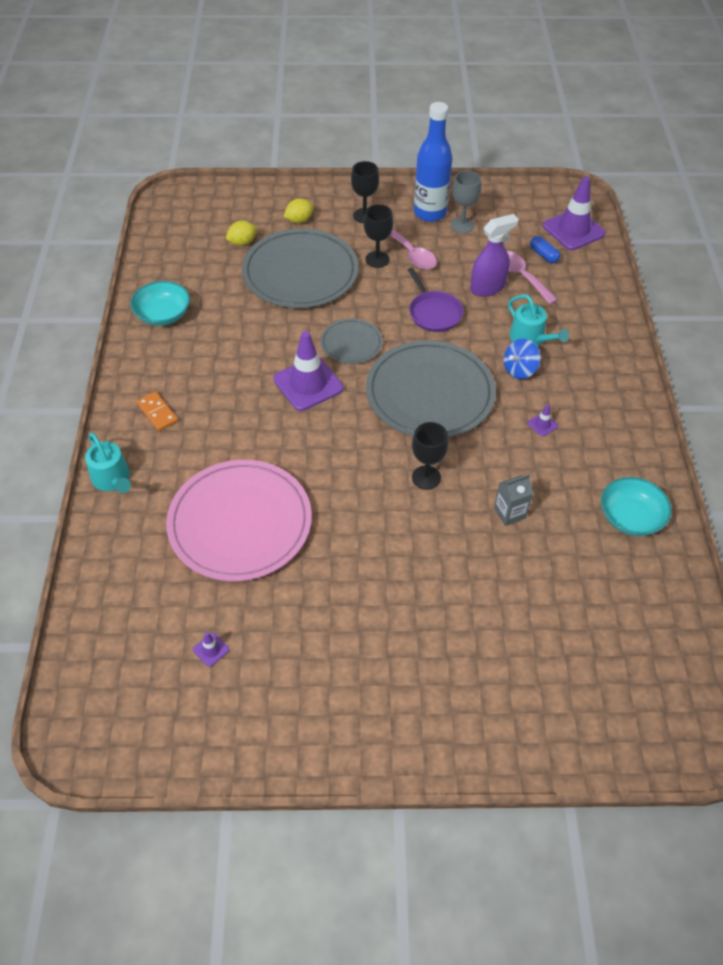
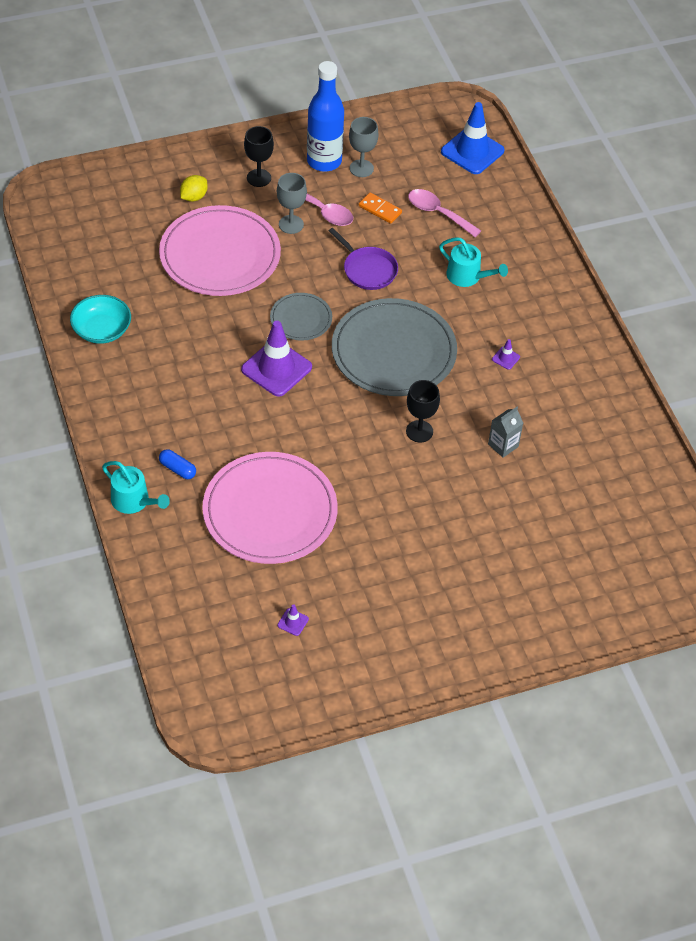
camera: 20 degrees left, 0 degrees up
(157, 413) = (145, 429): orange domino -> orange domino (380, 209)
(242, 242) = (146, 234): yellow lemon -> none
(300, 272) = (220, 255): grey plate -> pink plate
(377, 259) = (291, 224): black goblet -> grey goblet
(487, 287) = (410, 232): purple spray bottle -> none
(519, 370) = (468, 310): blue spinning top -> none
(543, 255) = (452, 185): blue capsule -> blue capsule (177, 469)
(573, 230) = (472, 151): purple traffic cone -> blue traffic cone
(630, 517) = (606, 424): turquoise bowl -> none

